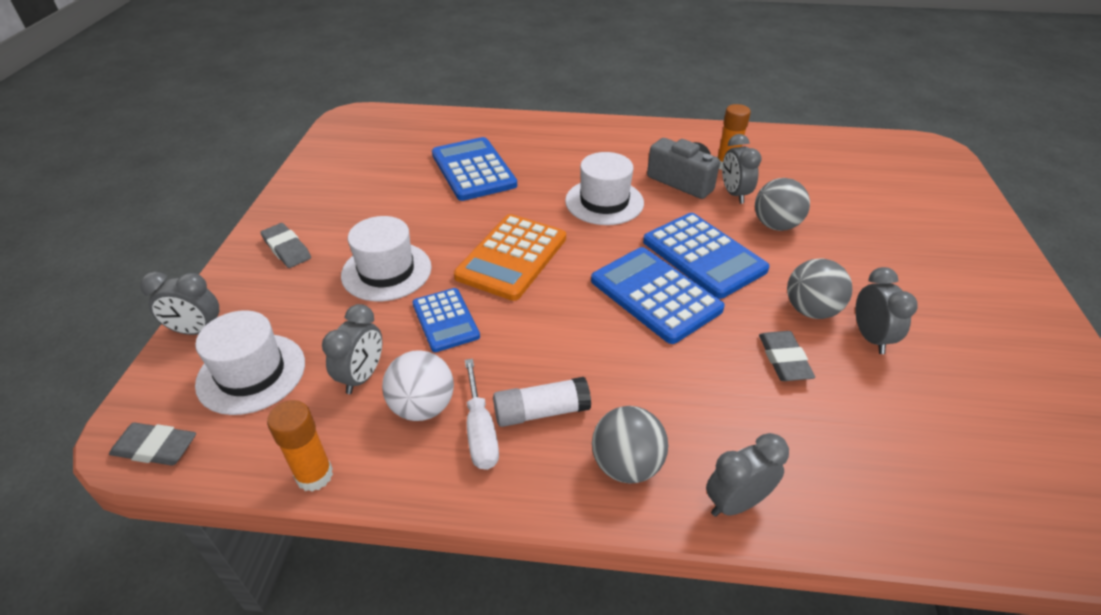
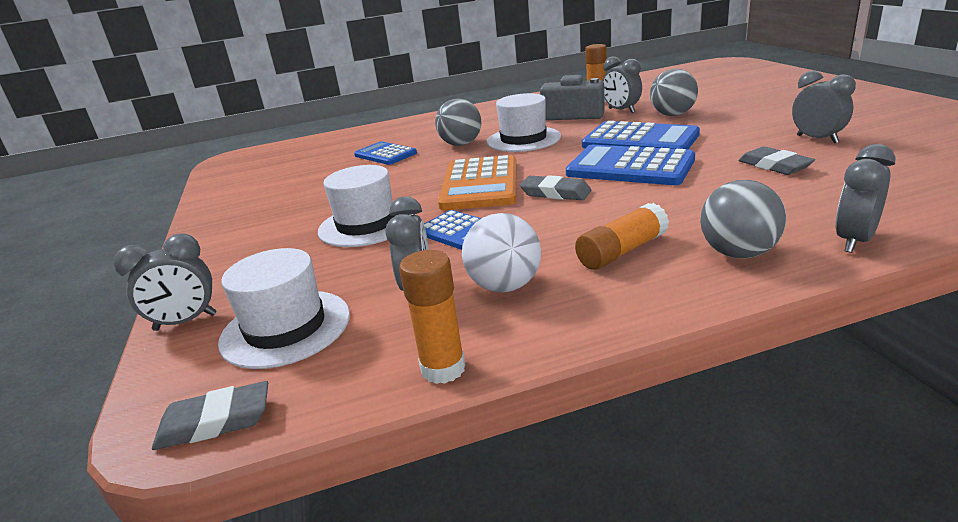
camera: 20 degrees left, 15 degrees down
(287, 249) = (240, 242): grey eraser -> grey eraser (555, 193)
(473, 170) = (385, 154): blue calculator -> blue calculator, size x0.62
(480, 431) = (581, 281): white screwdriver -> none
(541, 412) = (622, 251): white glue stick -> orange glue stick
(811, 310) = (757, 140): grey ball -> grey ball (461, 144)

